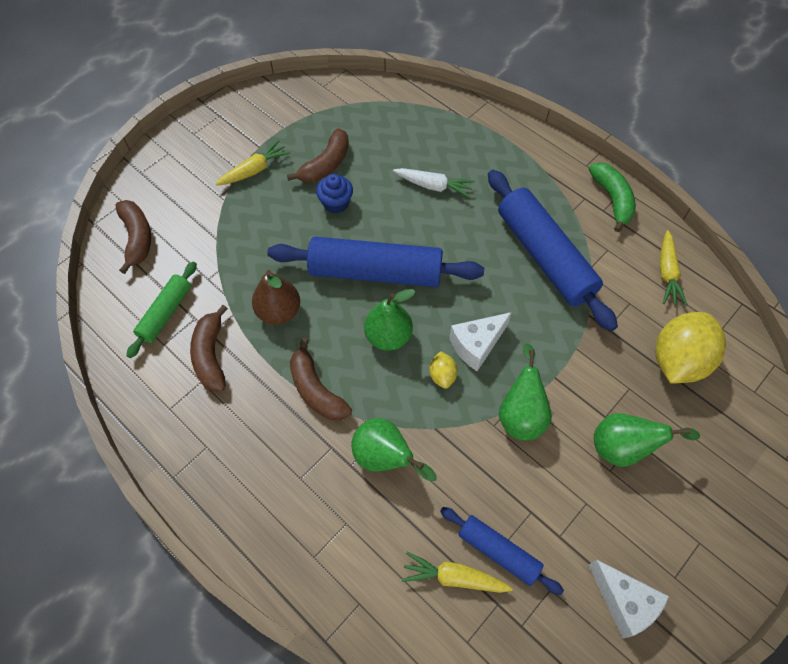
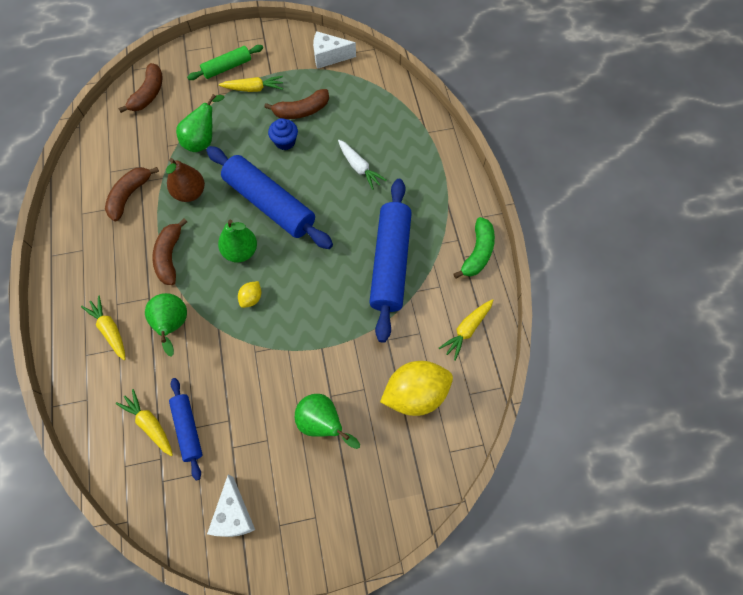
camera: 35 degrees right, 5 degrees up
(166, 313) = (126, 152): green rolling pin -> green rolling pin (227, 67)
(318, 510) = (110, 330): none -> yellow carrot
(476, 345) = (290, 293): white cheese -> white cheese (329, 57)
(521, 414) = (278, 356): green pear -> green pear (203, 140)

